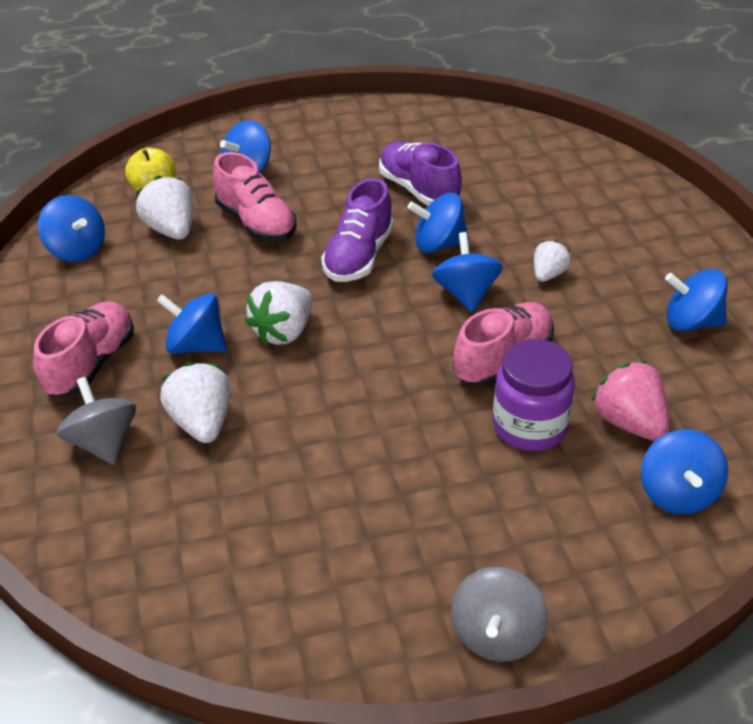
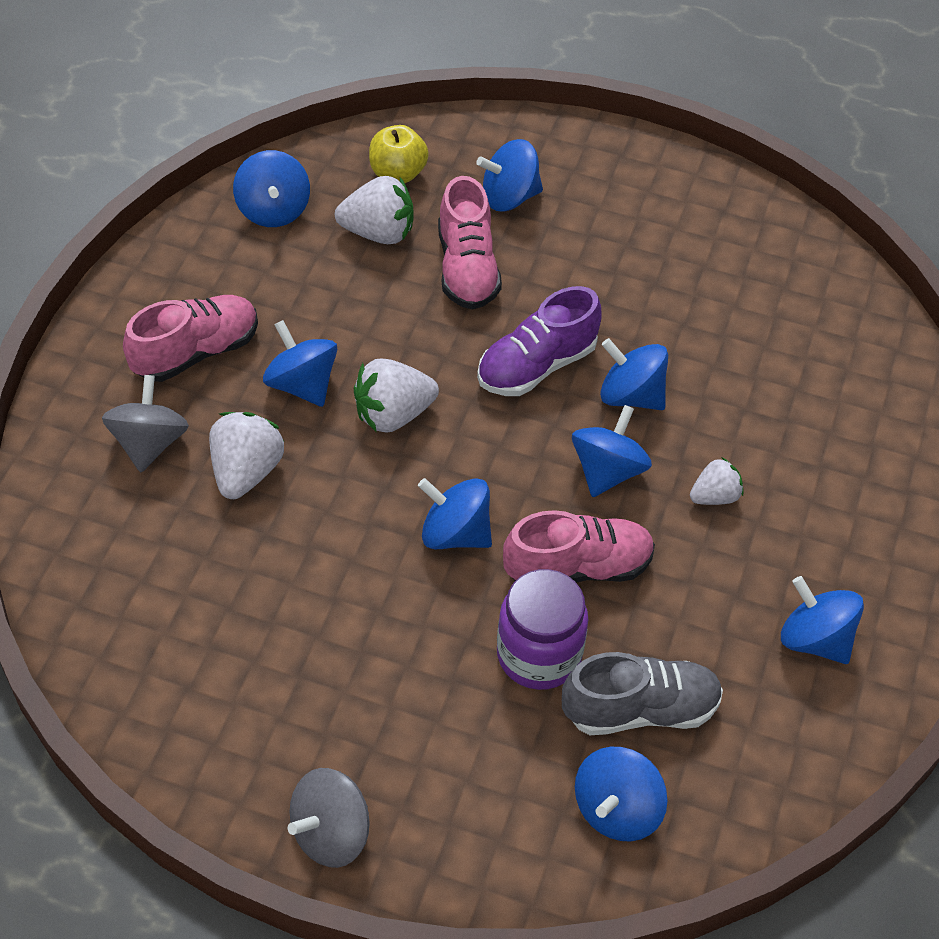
camera: 30 degrees right, 10 degrees up
(171, 229) = (378, 233): white strawberry -> white strawberry turned 90 degrees clockwise
(398, 382) = (455, 533): none -> blue spinning top
(418, 190) = (669, 314): purple shoe -> none
(629, 422) = (640, 709): pink strawberry -> grey shoe

